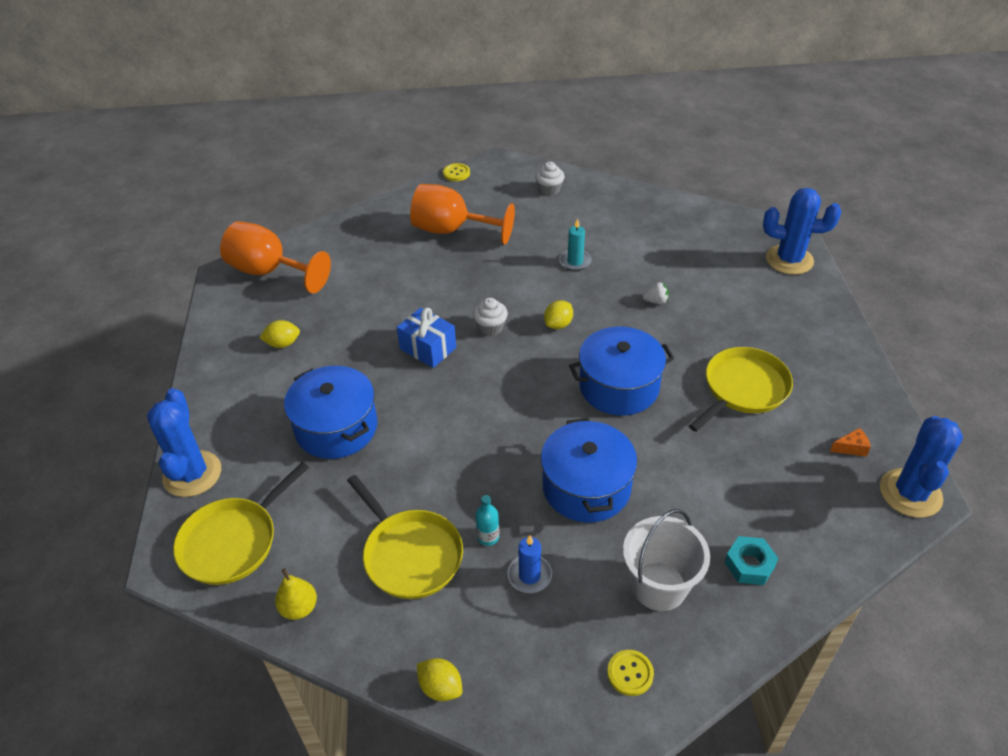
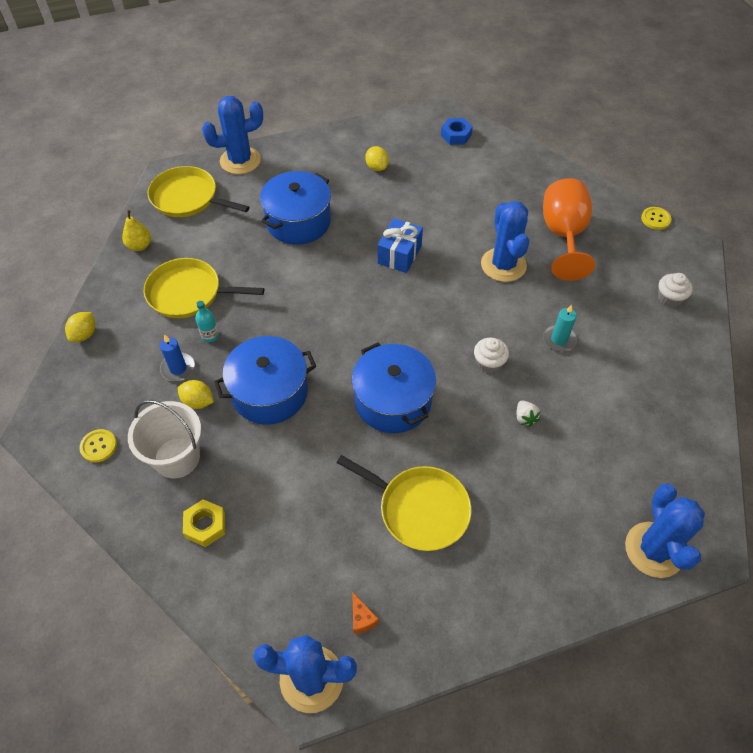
camera: 75 degrees right, 10 degrees up
(269, 272) = (456, 135): orange goblet -> blue nut
(410, 555) = (188, 293): yellow pan -> yellow pan turned 60 degrees clockwise
(473, 276) = (503, 265): none -> blue cactus
(490, 327) = (440, 291): white cupcake -> white cupcake (489, 363)
(558, 324) = (461, 341): yellow lemon -> yellow lemon (198, 402)
(749, 565) = (205, 525): turquoise nut -> yellow nut

